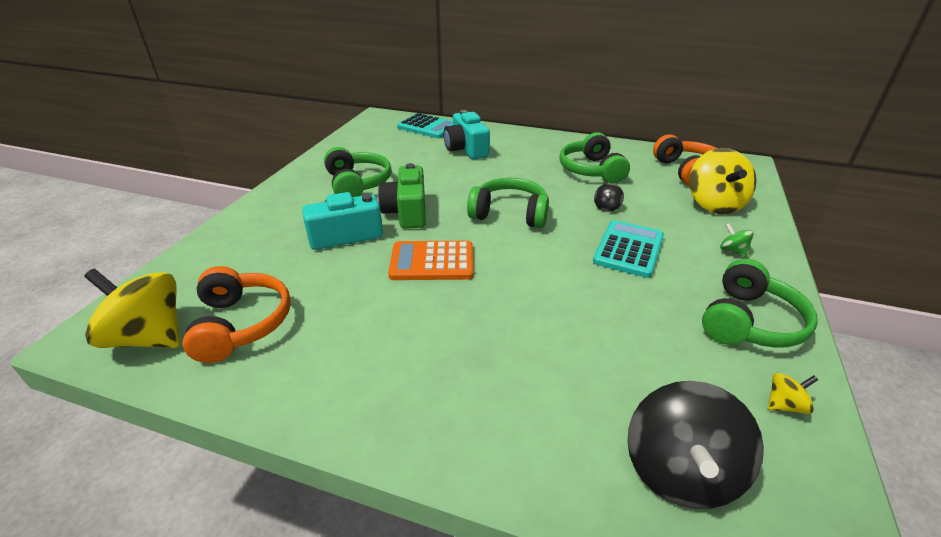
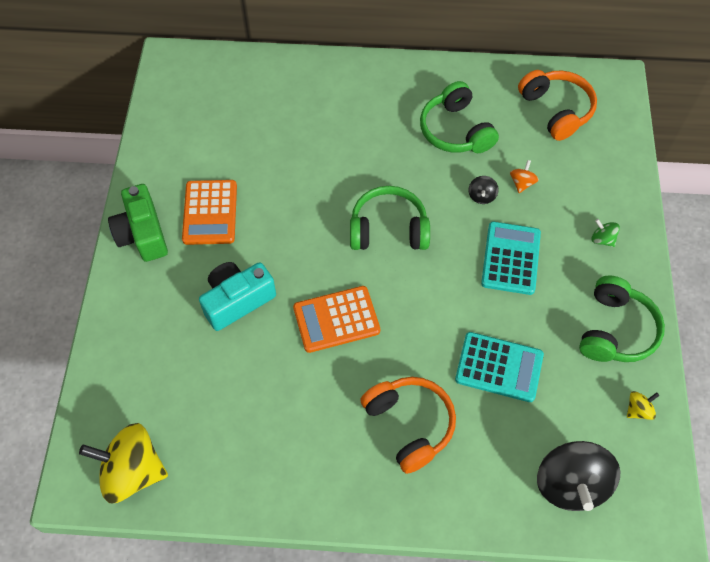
camera: 15 degrees left, 25 degrees up
(241, 324) = (203, 437): orange headphones -> orange headphones (409, 424)
(357, 184) = (210, 213): green headphones -> orange calculator
(407, 212) = (284, 250): green camera -> green camera (142, 234)
(428, 127) = (243, 74): turquoise calculator -> turquoise calculator (499, 367)
(466, 149) = (306, 116): turquoise camera -> none
(648, 205) = (522, 183): none -> orange spinning top
(714, 204) = (584, 167): yellow spinning top -> none

